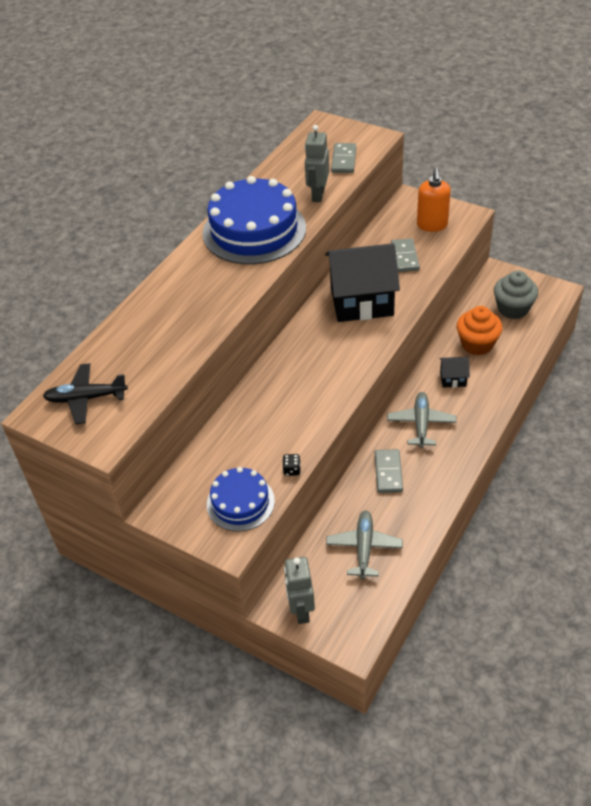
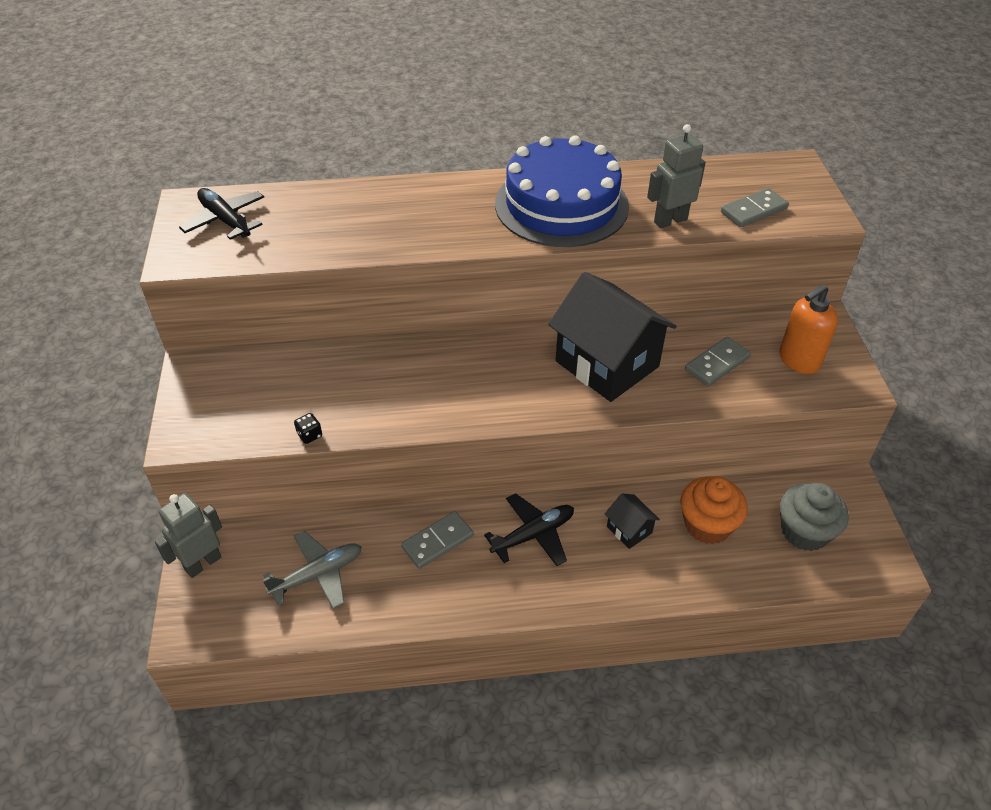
camera: 50 degrees right, 0 degrees up
(240, 502) = (239, 418): blue cake -> none
(421, 423) = (533, 535): grey plane -> black plane

